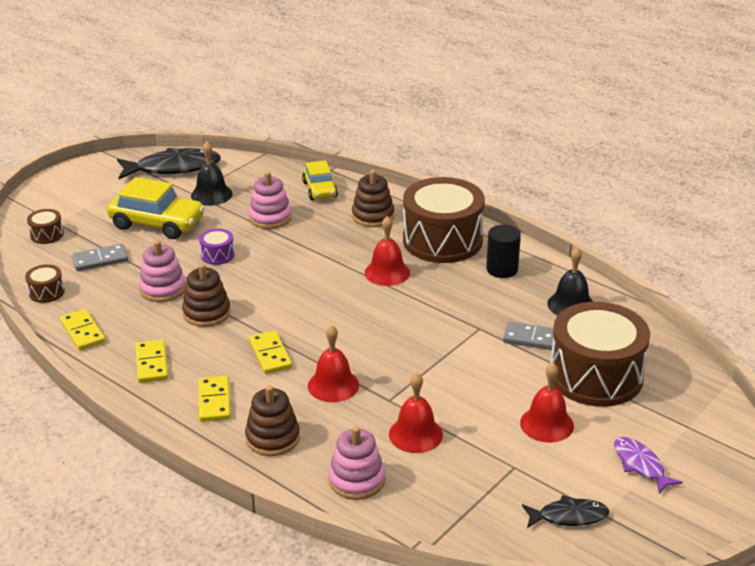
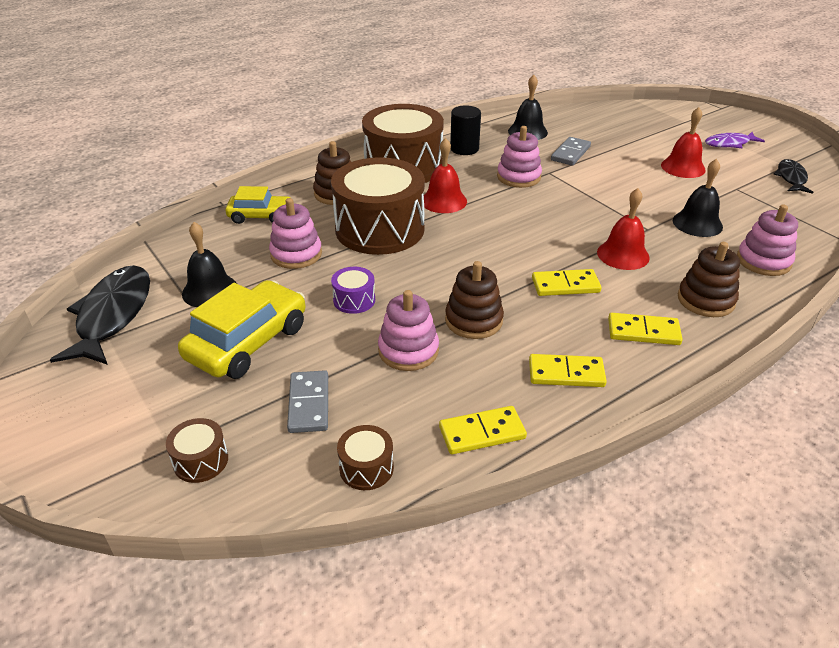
camera: 75 degrees left, 5 degrees up
(415, 434) = (697, 223): red bell -> black bell
(458, 310) = (518, 177): none -> pink stacking toy
(596, 376) = (624, 139): brown drum -> brown drum (380, 229)

